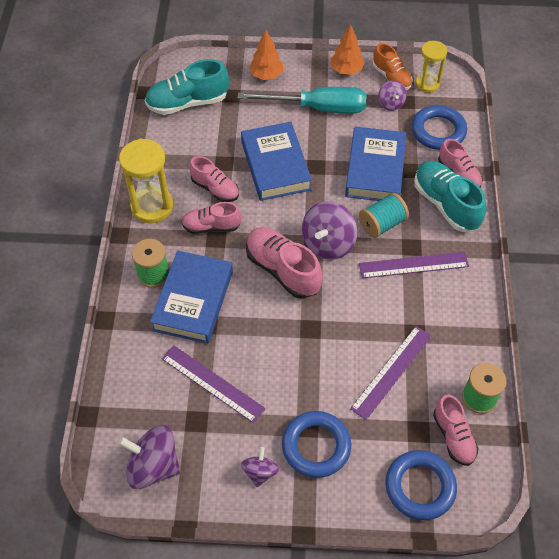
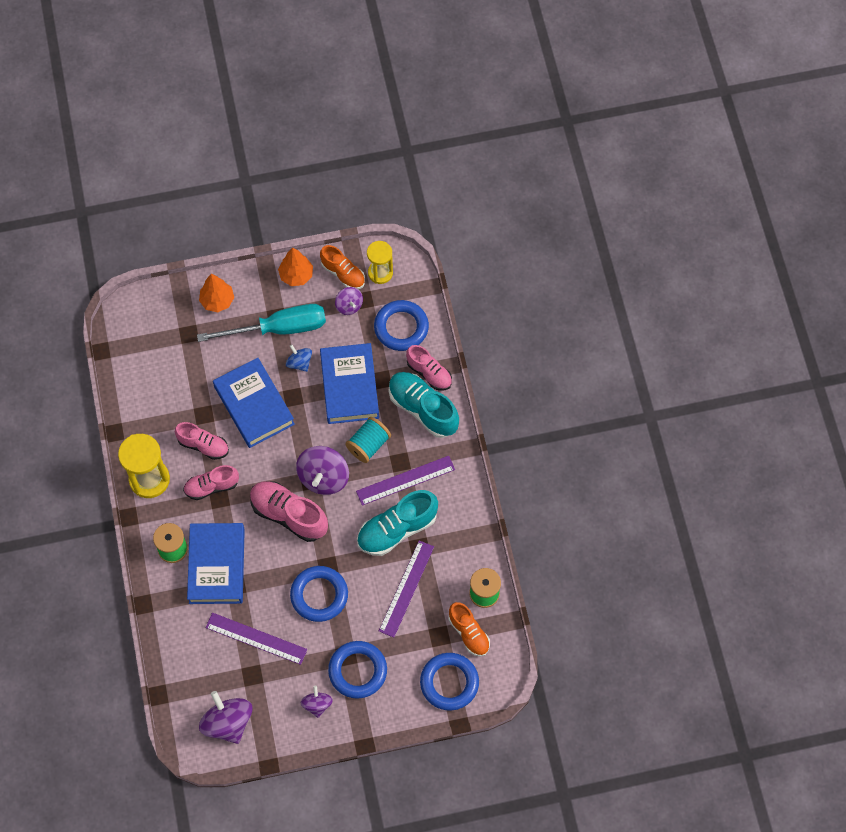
camera: 15 degrees left, 10 degrees up
(153, 466) = (228, 722): purple spinning top -> purple spinning top turned 60 degrees clockwise
(187, 103) = (148, 353): turquoise shoe -> turquoise shoe (397, 529)
(293, 355) = (319, 595): none -> blue ring
(330, 139) = (299, 363): none -> blue spinning top
(453, 436) = (469, 633): pink shoe -> orange shoe

